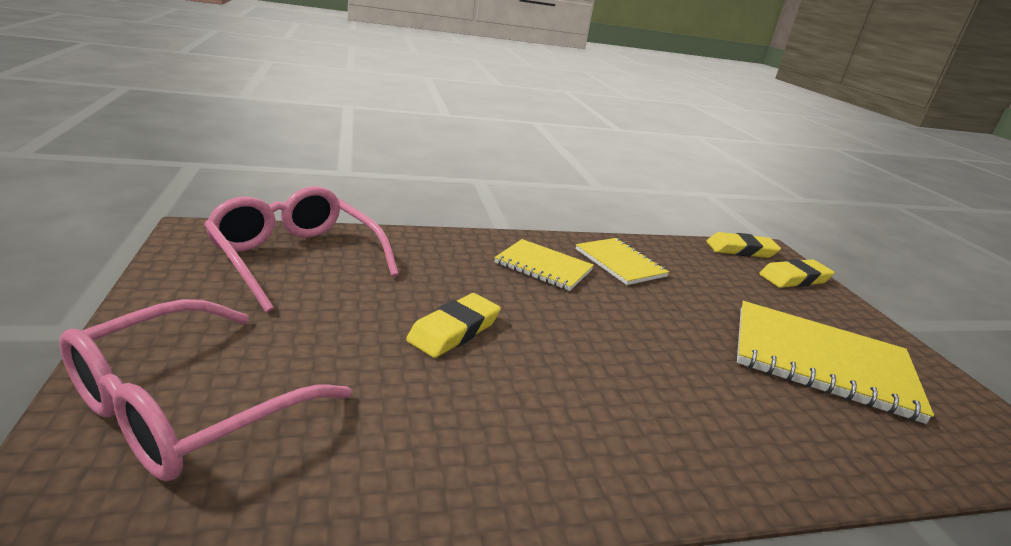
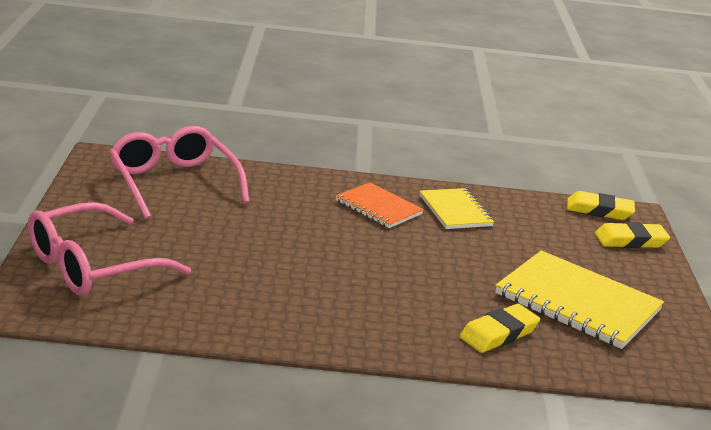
camera: 15 degrees right, 0 degrees up
(454, 330) = (277, 245): yellow eraser -> yellow eraser (499, 334)
(543, 267) = (378, 207): yellow notebook -> orange notebook

